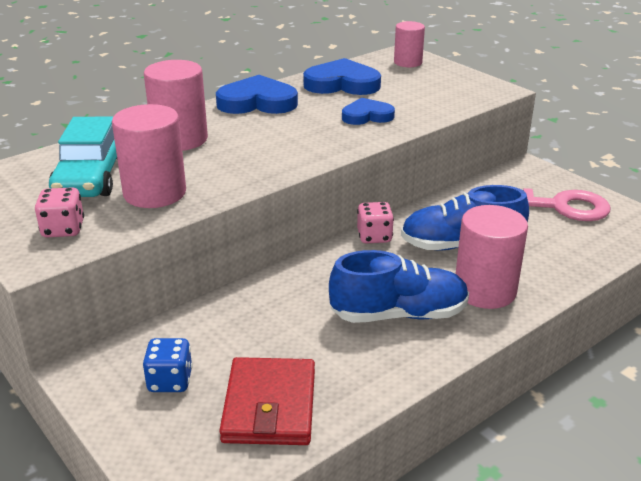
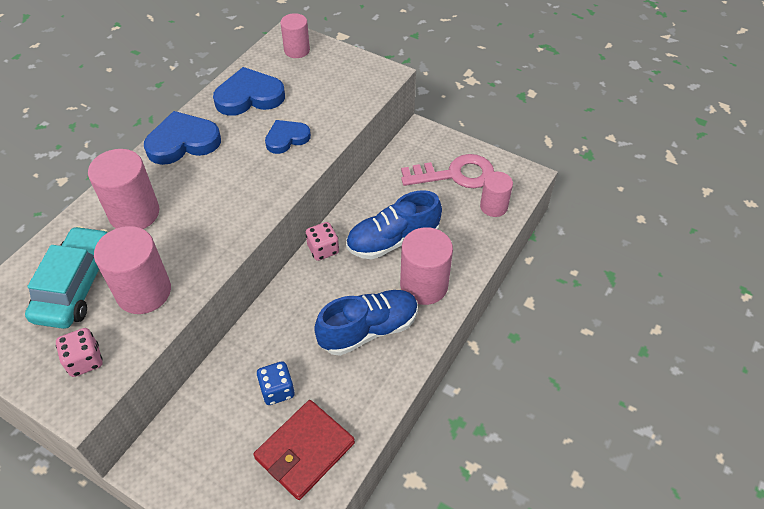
camera: 20 degrees left, 20 degrees up
(91, 176) = (76, 285): turquoise car -> turquoise car turned 150 degrees counterclockwise
(170, 381) = (221, 452): blue dice -> blue dice (277, 390)
(269, 406) = (305, 451): red wallet -> red wallet turned 60 degrees clockwise
(600, 241) = (493, 206): none -> pink cylinder

